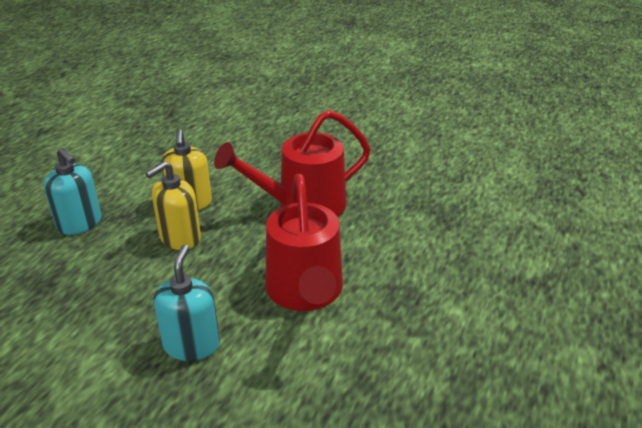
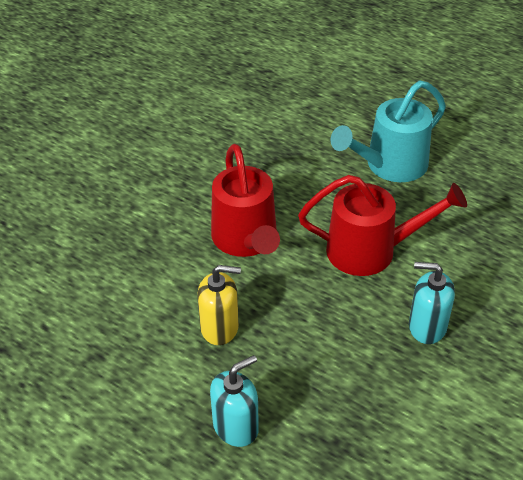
camera: 80 degrees left, 10 degrees up
(180, 238) = (280, 336): yellow soap dispenser -> none
(460, 300) = (389, 166): none -> turquoise watering can

